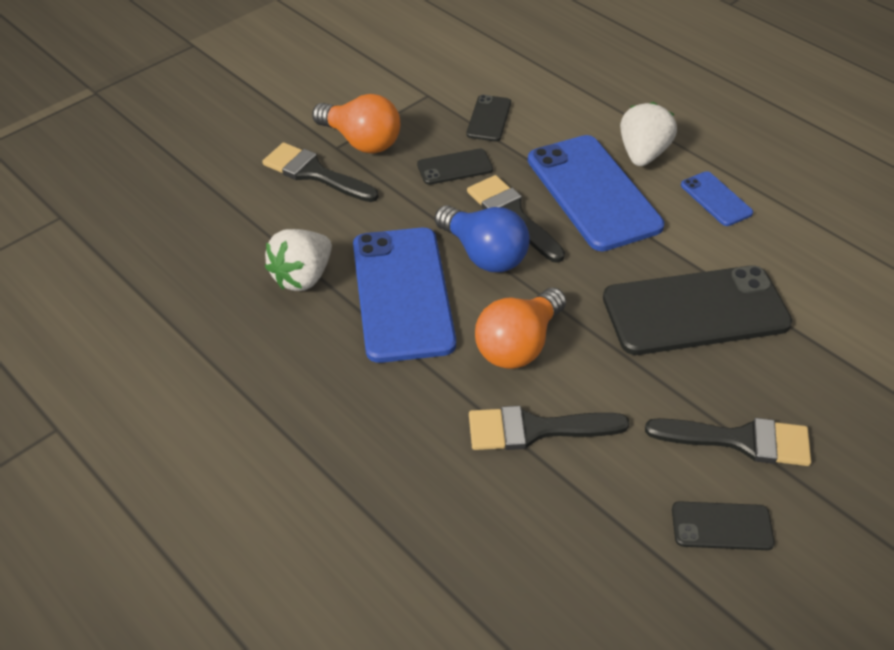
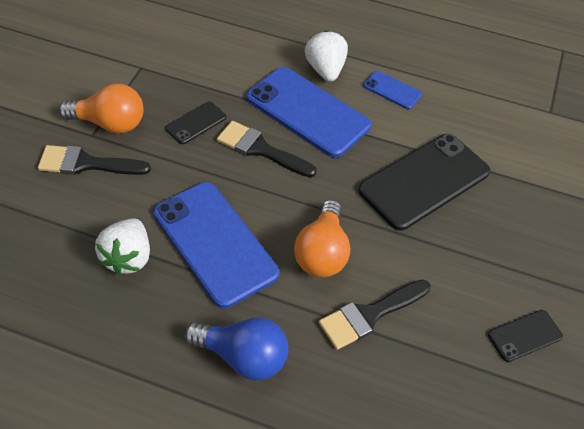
camera: 30 degrees left, 5 degrees up
(484, 254) = (257, 188): blue light bulb -> blue light bulb (243, 356)
(488, 118) = (199, 74): black phone -> none
(740, 440) = (502, 267): black brush -> none

